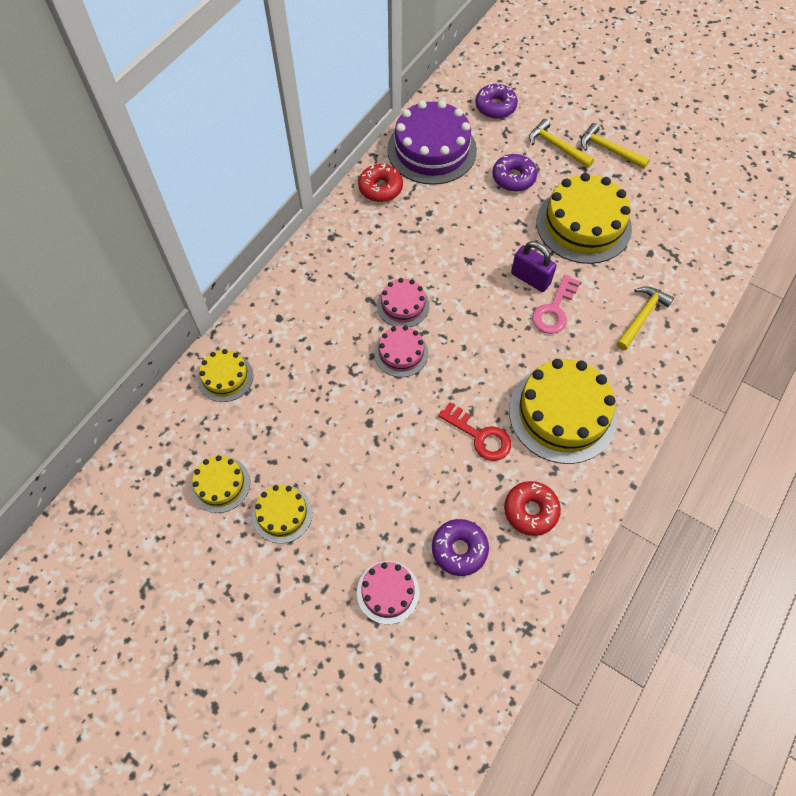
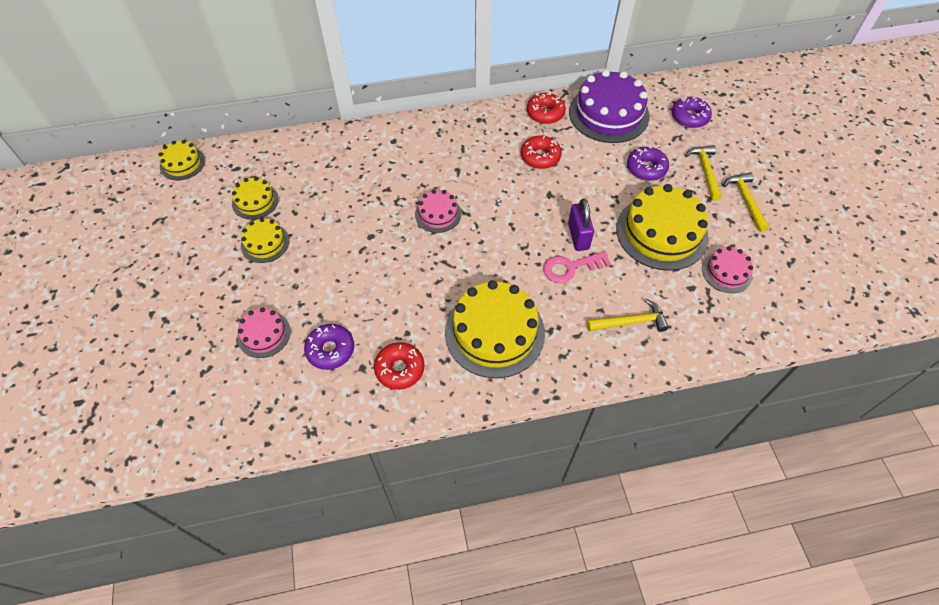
camera: 45 degrees right, 5 degrees down
(225, 377) = (326, 149): yellow cake -> yellow cake (182, 163)
(403, 305) = (473, 188): pink cake -> pink cake (726, 272)
(423, 232) = (540, 157): none -> red donut
(479, 436) = (424, 299): red key -> none

